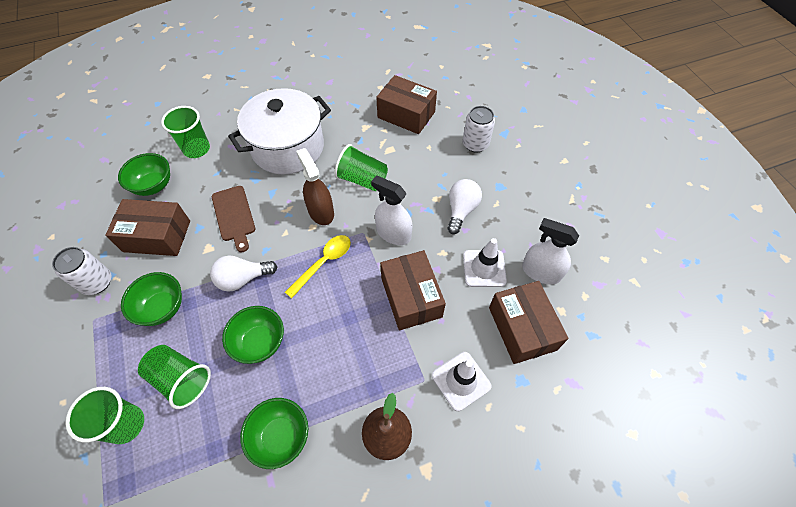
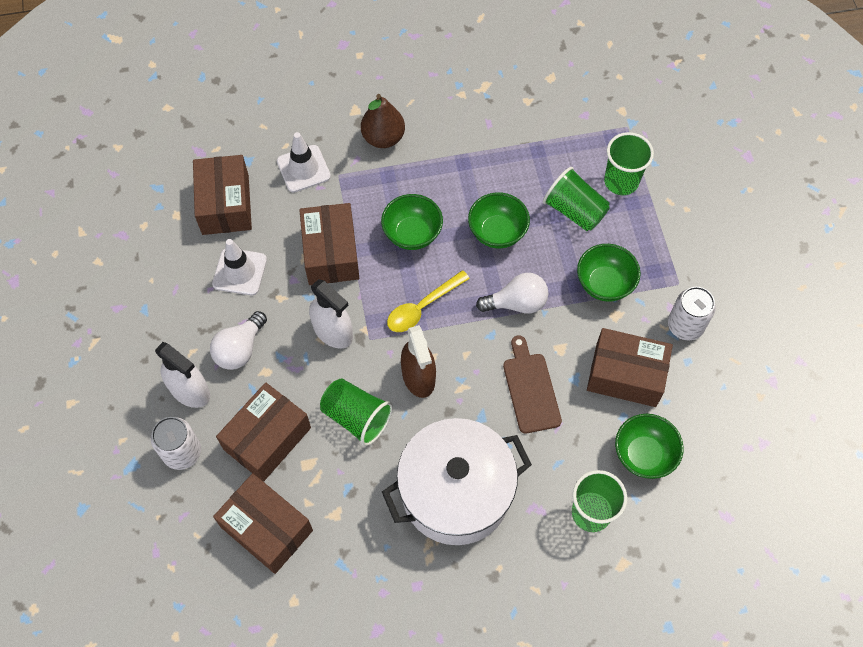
camera: 170 degrees left, 5 degrees up
(281, 436) = (478, 151): green bowl -> green bowl (412, 234)
(421, 159) = (267, 438): none -> brown box
(541, 272) = (178, 257): white spray bottle -> white spray bottle (189, 390)

